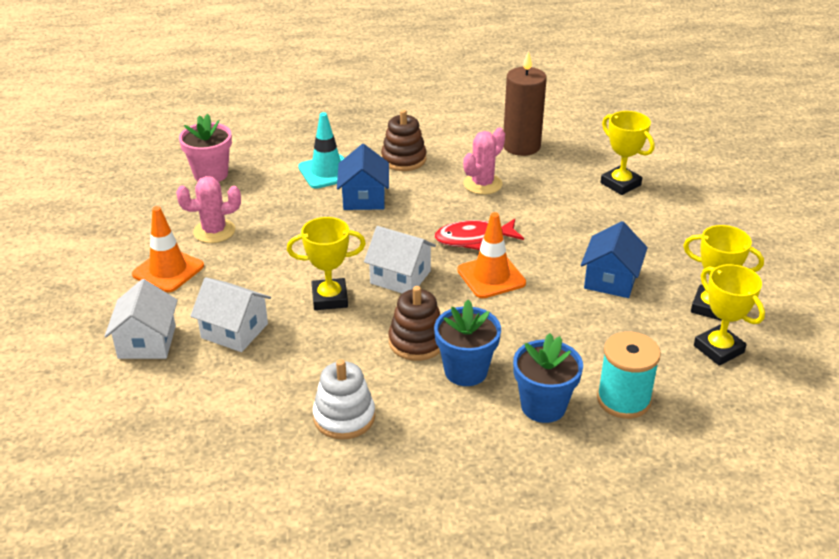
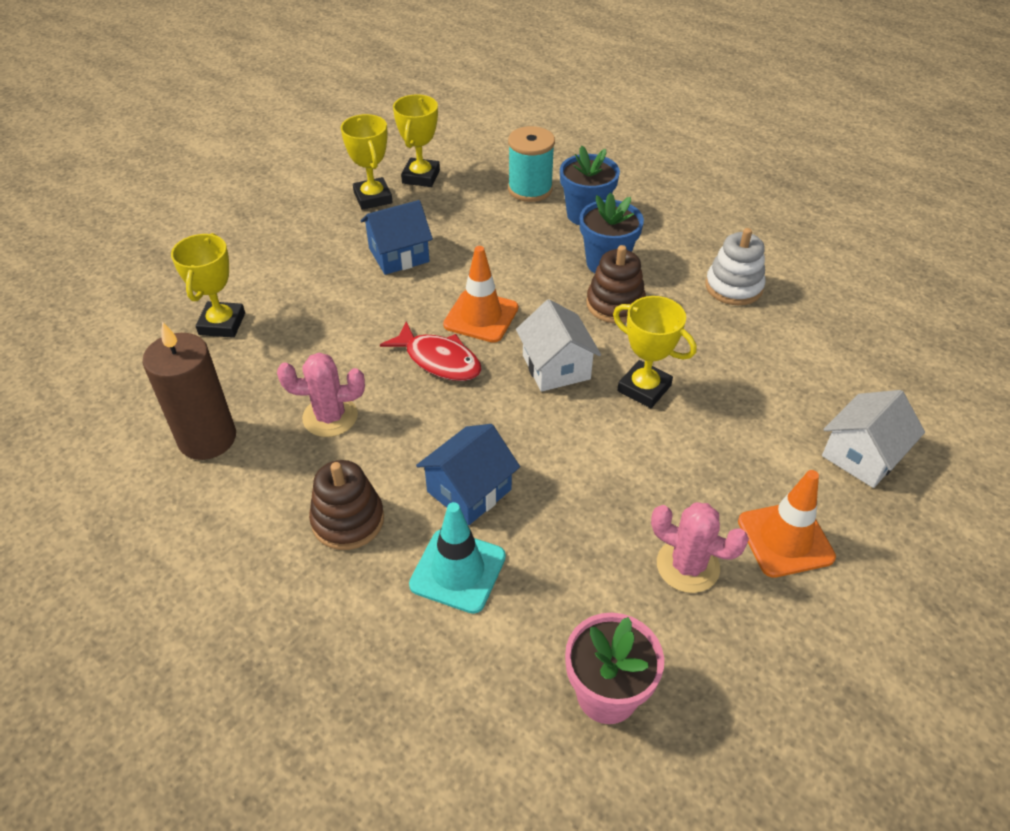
camera: 135 degrees left, 10 degrees up
(234, 331) = (764, 412): white house -> none

